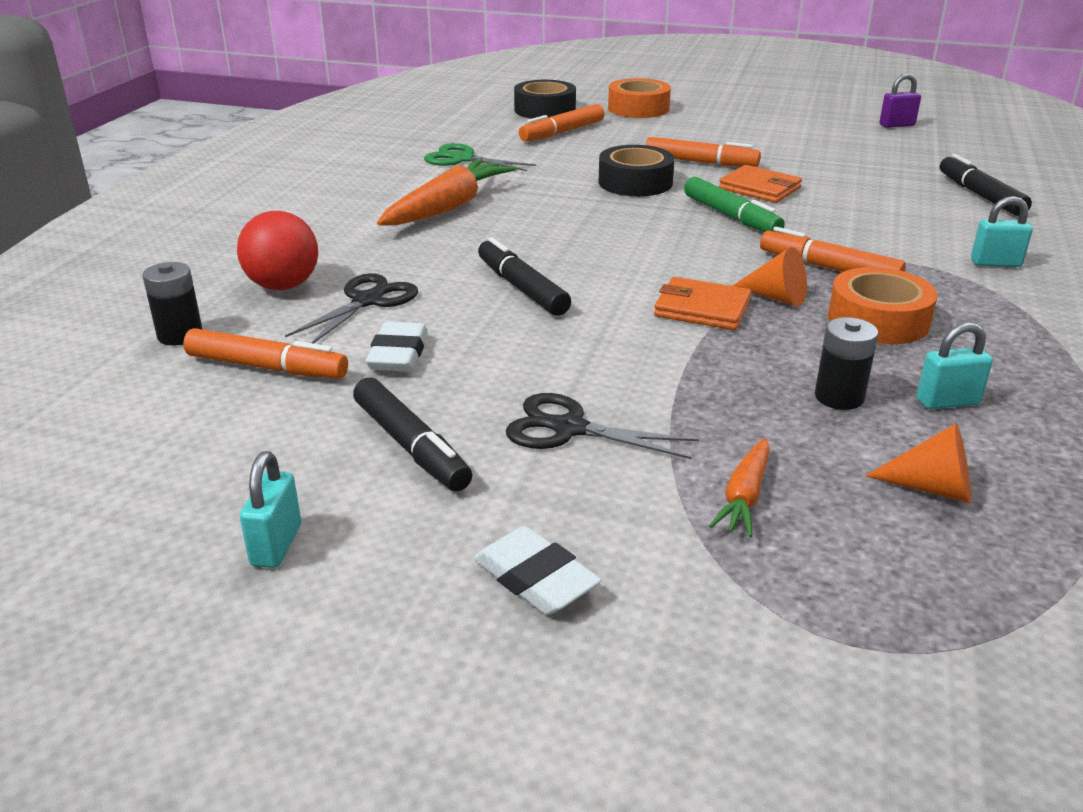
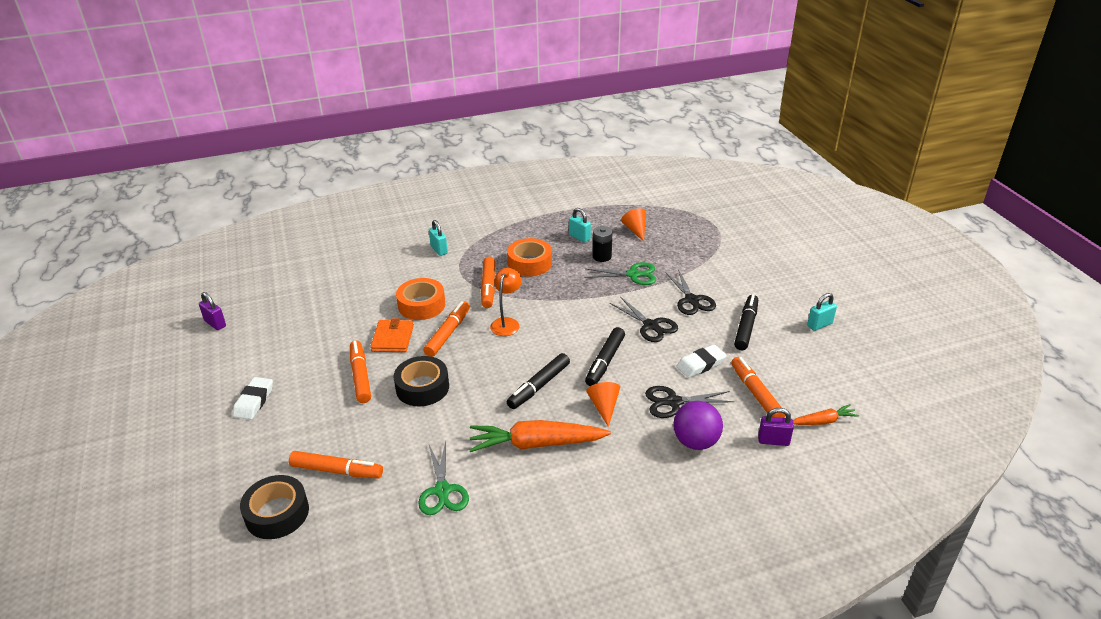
camera: 125 degrees left, 5 degrees up
(180, 335) = (773, 441): black battery -> purple padlock
(283, 286) = (695, 442): red ball -> purple ball
(535, 579) = (763, 275): white eraser -> white eraser (254, 401)
(552, 355) = (651, 325): none -> black scissors
(638, 108) = (239, 458): orange tape -> orange tape (421, 305)
(702, 309) = (567, 305): orange wallet -> none
(710, 255) = (507, 323): none -> orange lamp
(731, 216) = (448, 333): green marker -> orange marker
(732, 404) = (633, 275): none -> green scissors
(744, 497) = (681, 256): orange carrot -> orange carrot (823, 421)
(775, 297) = (535, 291): orange cone -> orange cone (604, 407)
(980, 195) = (344, 269): black marker -> black marker (539, 386)

